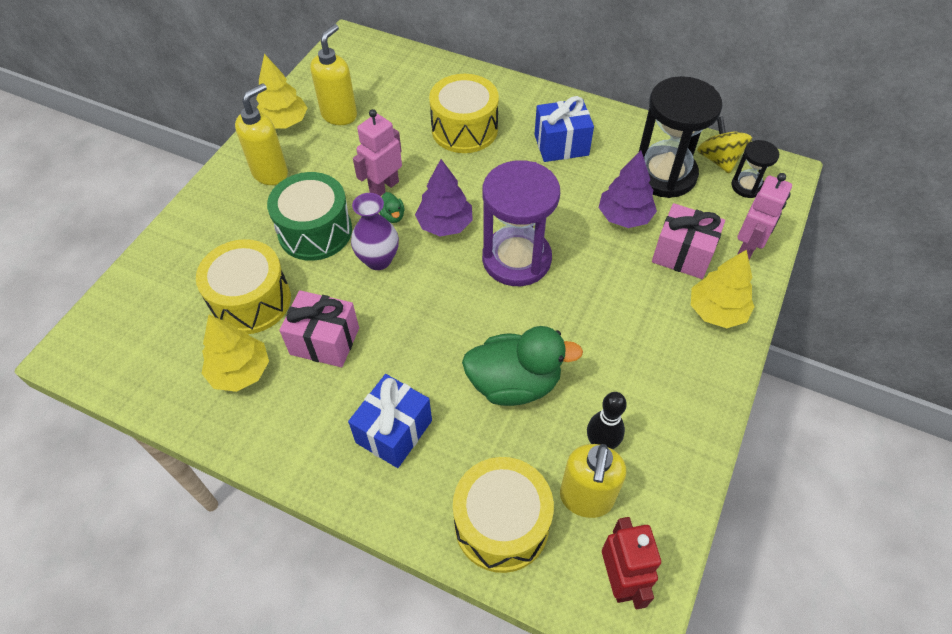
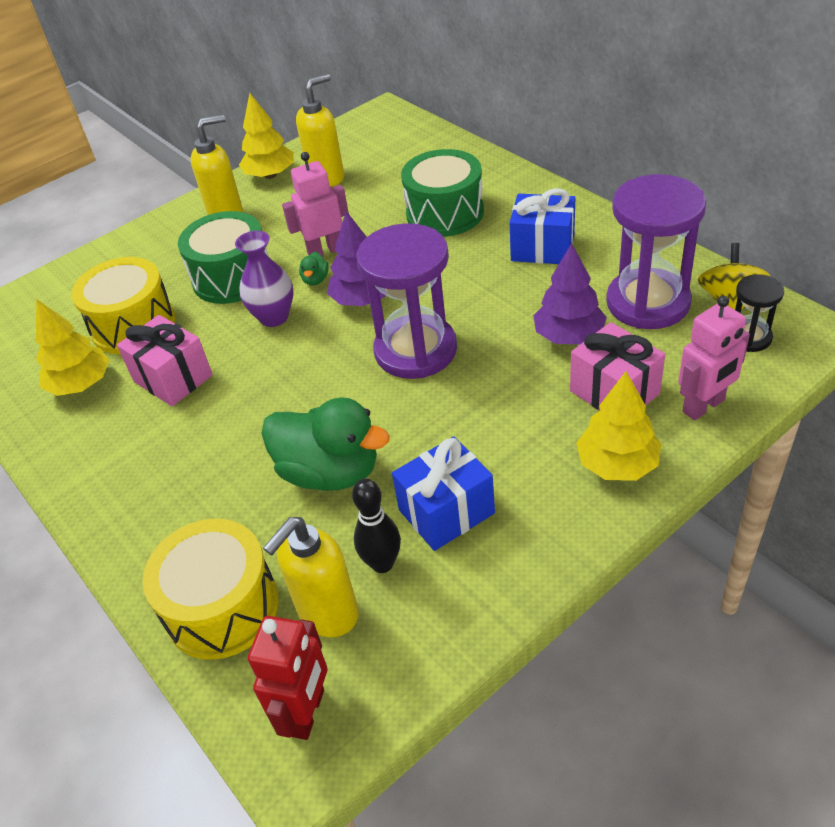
camera: 30 degrees right, 10 degrees down
(394, 431) = (179, 481): blue gift -> blue gift (446, 511)
(464, 129) = (445, 213): yellow drum -> green drum
(664, 174) = (648, 303): black hourglass -> purple hourglass

